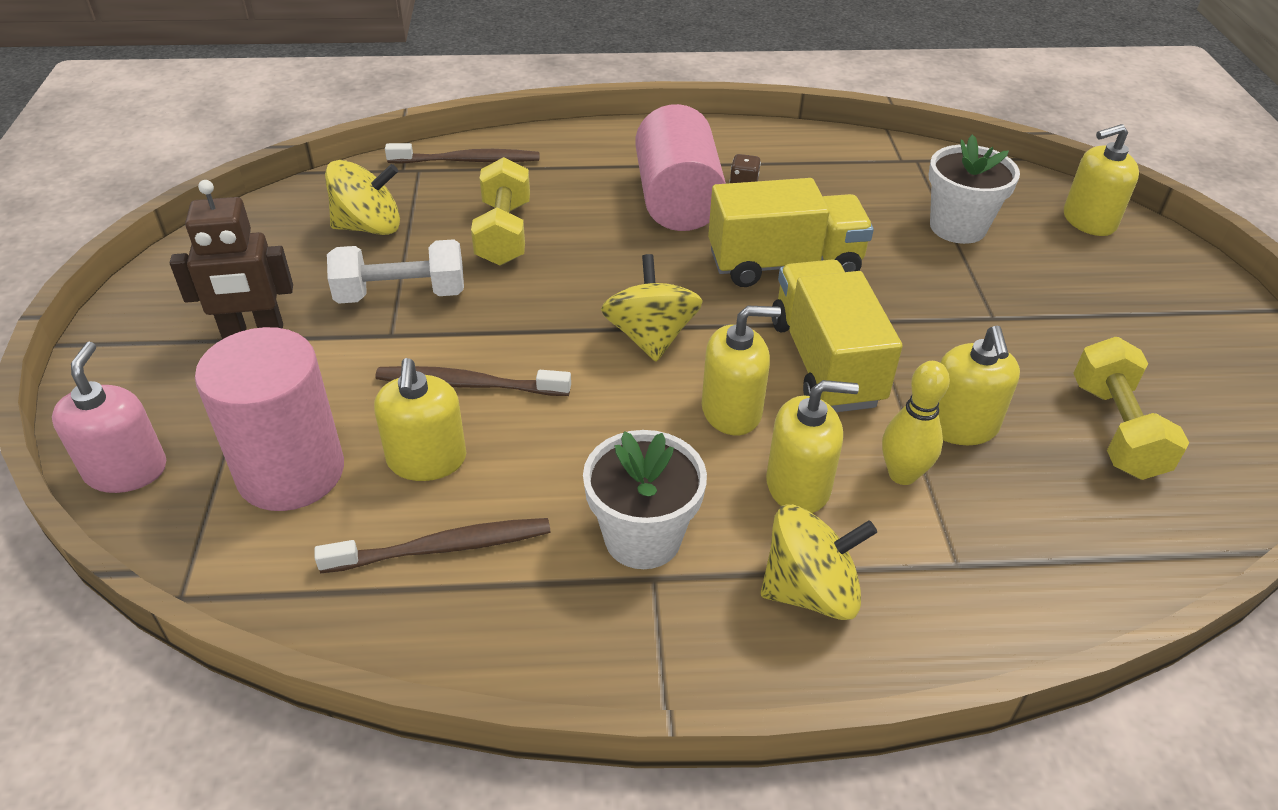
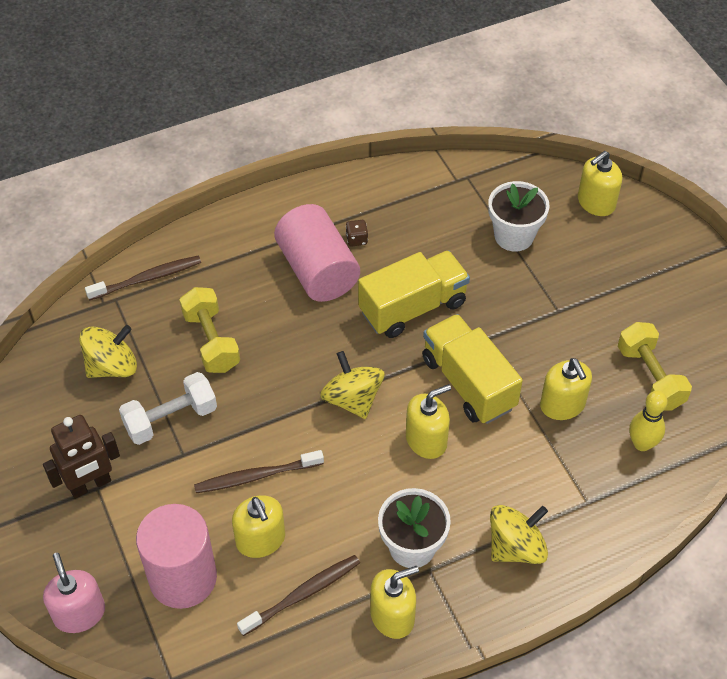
camera: 20 degrees left, 10 degrees up
(798, 486) = (485, 480): yellow soap dispenser -> yellow soap dispenser (392, 616)
(902, 474) = (540, 452): yellow bowling pin -> yellow bowling pin (642, 444)

